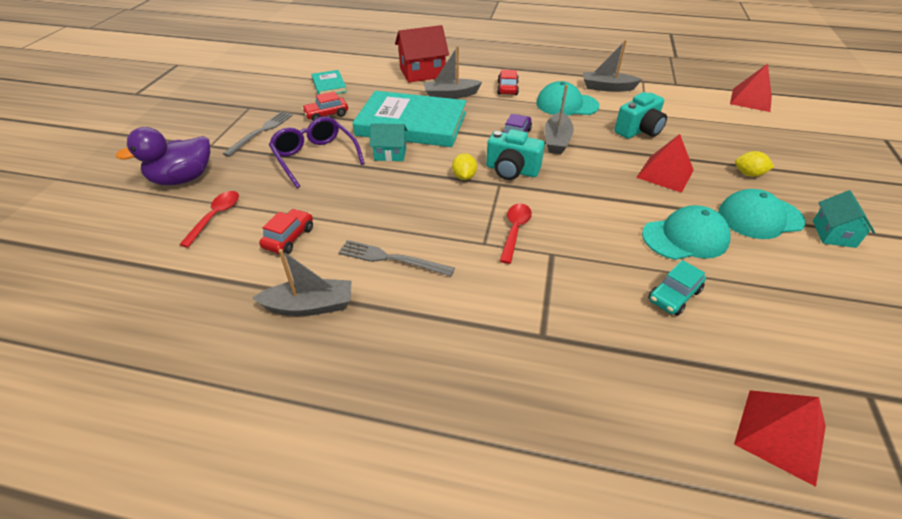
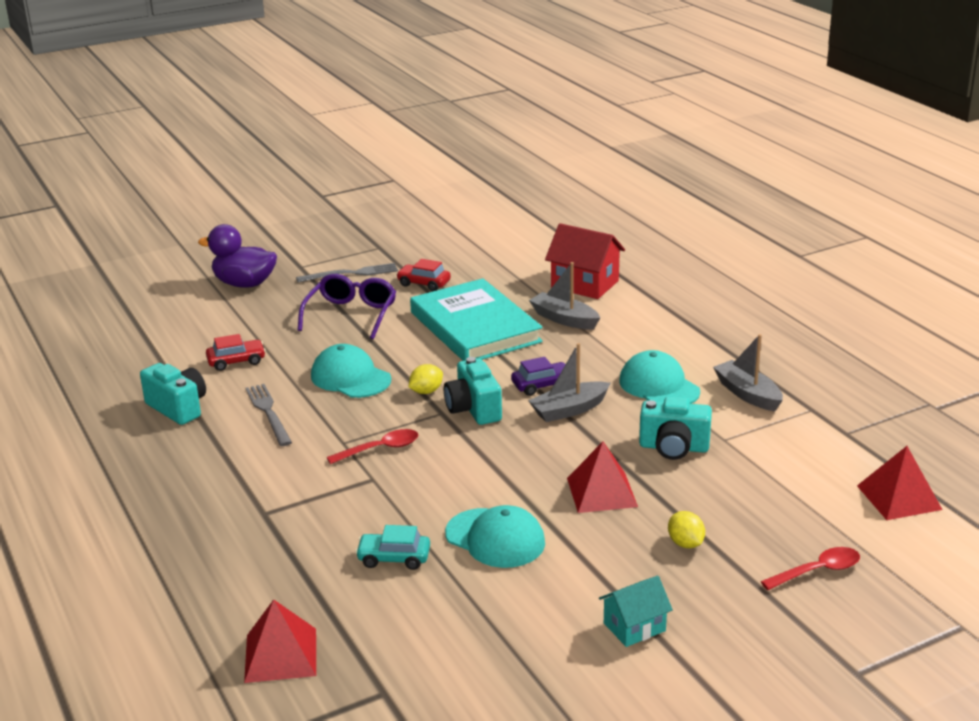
camera: 50 degrees right, 15 degrees down
(215, 217) = (220, 322): red spoon -> red spoon (817, 571)
(310, 306) = (178, 408): grey boat -> turquoise camera
(329, 85) = (476, 257): turquoise book -> none
(390, 153) = (409, 342): turquoise house -> none
(507, 88) = (634, 340): red car -> none
(760, 217) = (599, 572): turquoise cap -> turquoise cap (350, 378)

